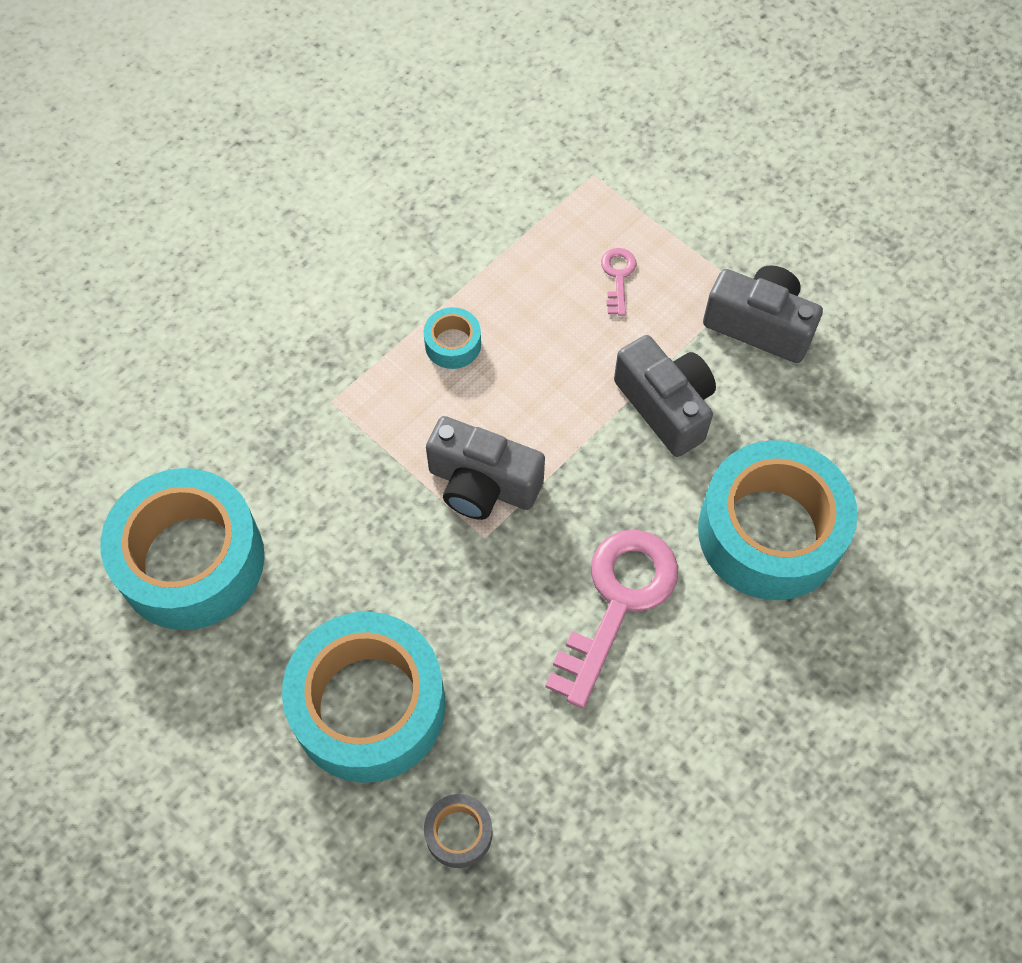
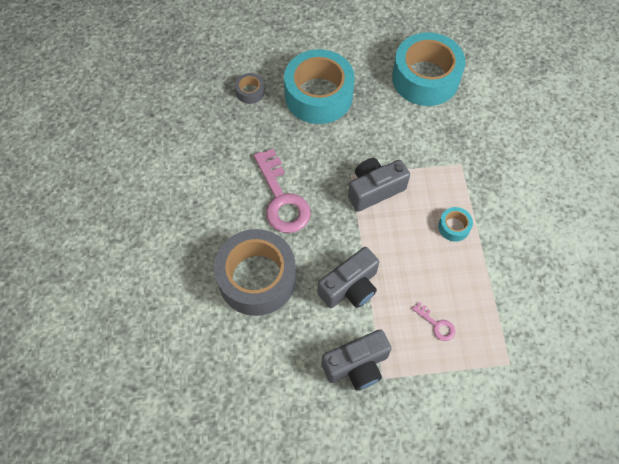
camera: 130 degrees right, 0 degrees up
(665, 406) = (350, 287): grey camera -> grey camera turned 45 degrees counterclockwise
(770, 532) = (257, 278): turquoise tape -> grey tape

